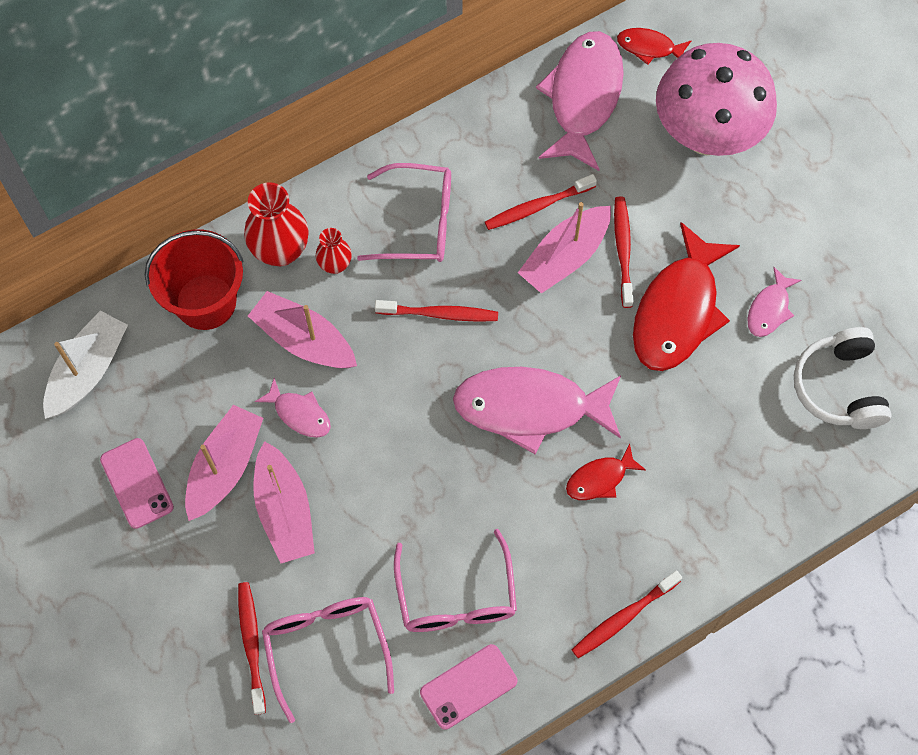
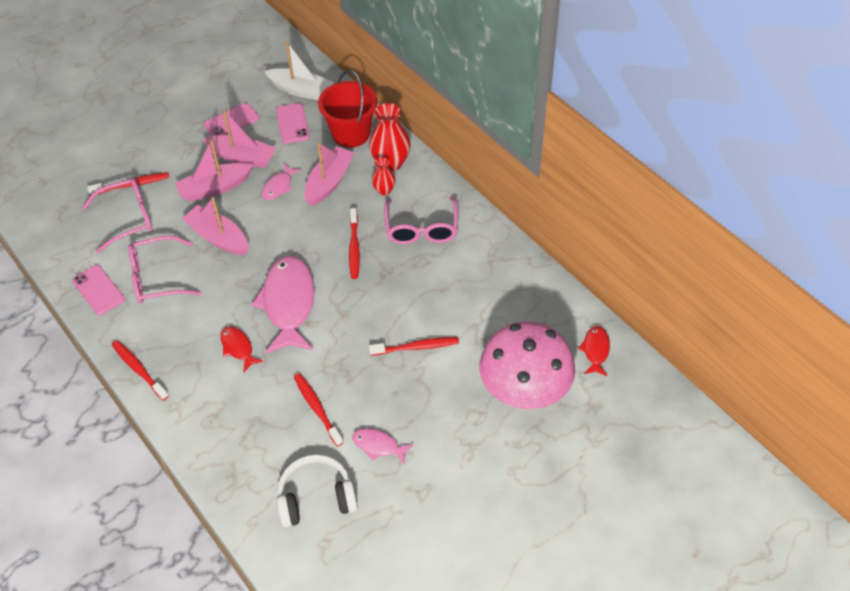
camera: 85 degrees right, 15 degrees down
(163, 387) = (292, 123): none -> pink phone
(537, 206) = (444, 293): red toothbrush -> red toothbrush (317, 408)
(565, 257) = (406, 313): pink boat -> pink boat (218, 238)
(583, 97) = (540, 312): pink fish -> none
(678, 310) = (371, 385): red fish -> none

